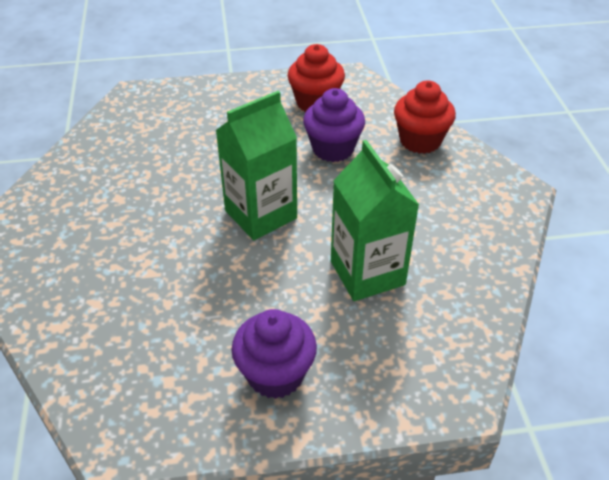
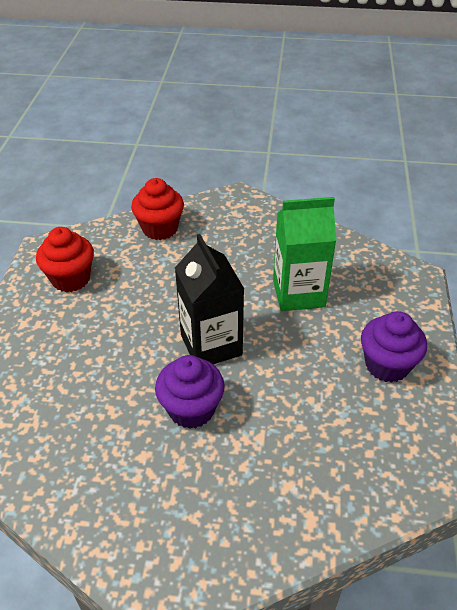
camera: 75 degrees left, 0 degrees up
(261, 214) = (211, 345): green carton -> black carton
(333, 149) = (144, 281): purple cupcake -> purple cupcake (191, 409)

